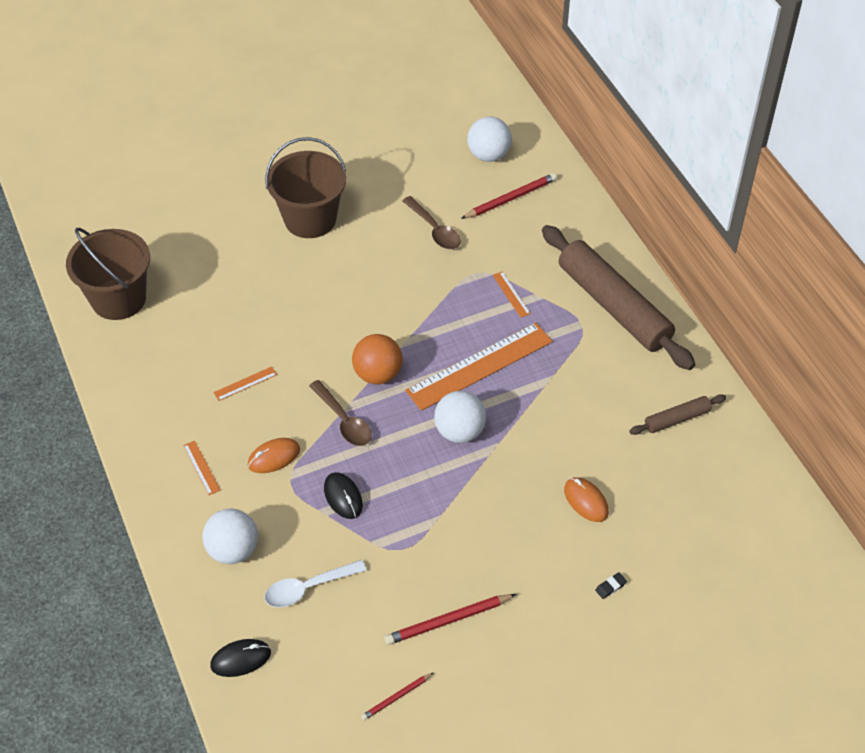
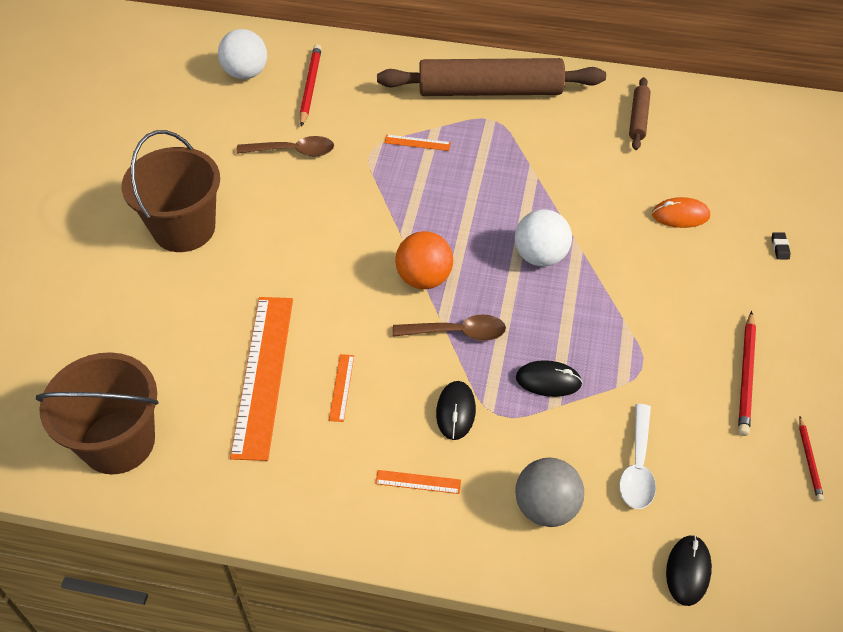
camera: 55 degrees left, 0 degrees up
(233, 550) = (546, 507): white ball -> grey ball
(274, 457) = (455, 412): orange mouse -> black mouse
(479, 366) = (478, 204): orange ruler -> orange ruler (263, 375)

